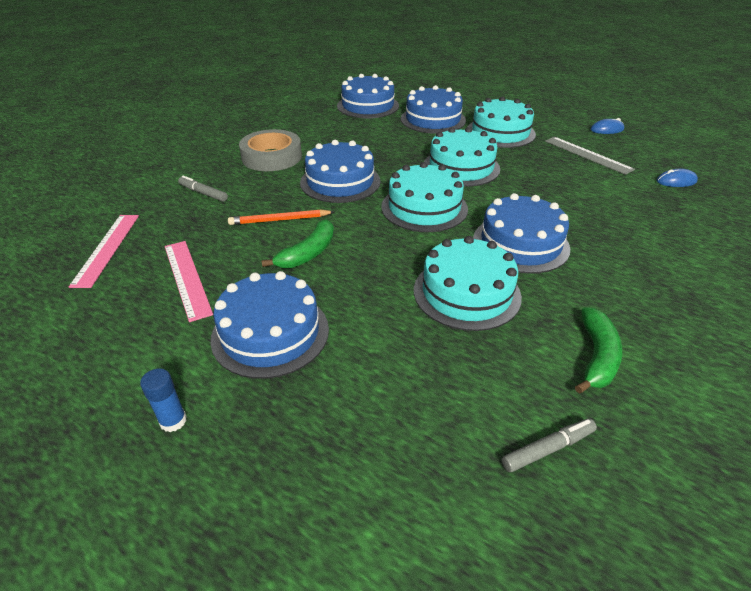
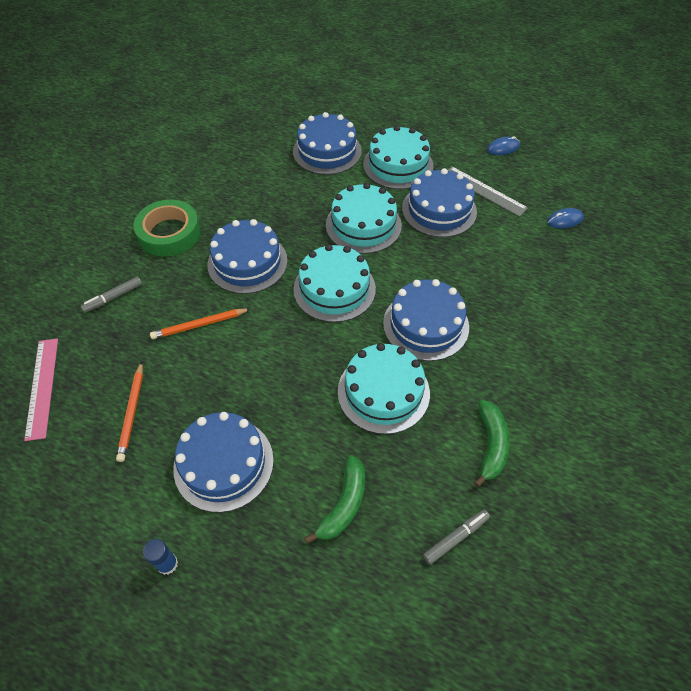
camera: 10 degrees left, 15 degrees up
(187, 278) = (132, 413): pink ruler -> orange pencil
(203, 193) = (113, 297): grey marker -> grey marker turned 60 degrees counterclockwise
(272, 157) = (169, 233): grey tape -> green tape
(308, 253) = (236, 365): green banana -> green banana (344, 504)
(368, 106) = (254, 135): blue cake -> blue cake (439, 210)

